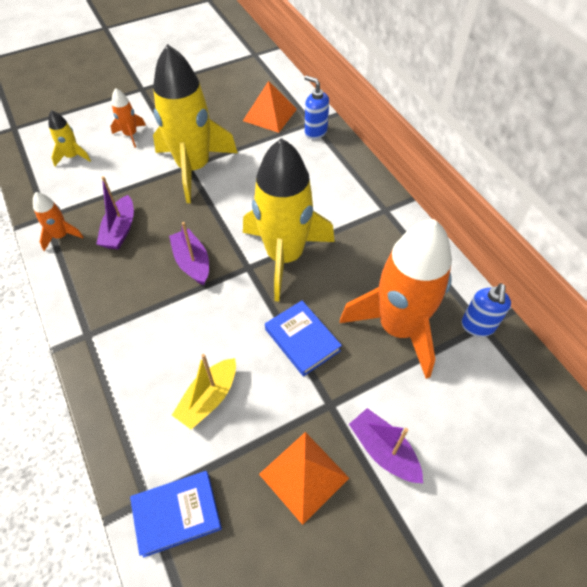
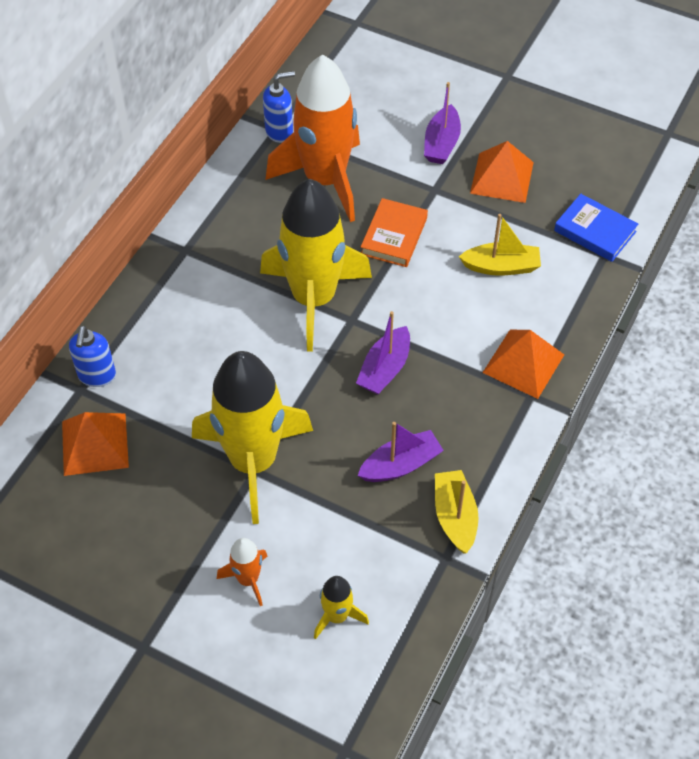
camera: 125 degrees left, 0 degrees up
(61, 236) = (455, 516): orange rocket -> yellow boat
(114, 349) = (523, 363): none -> orange pyramid
(302, 340) = (394, 236): blue book -> orange book

